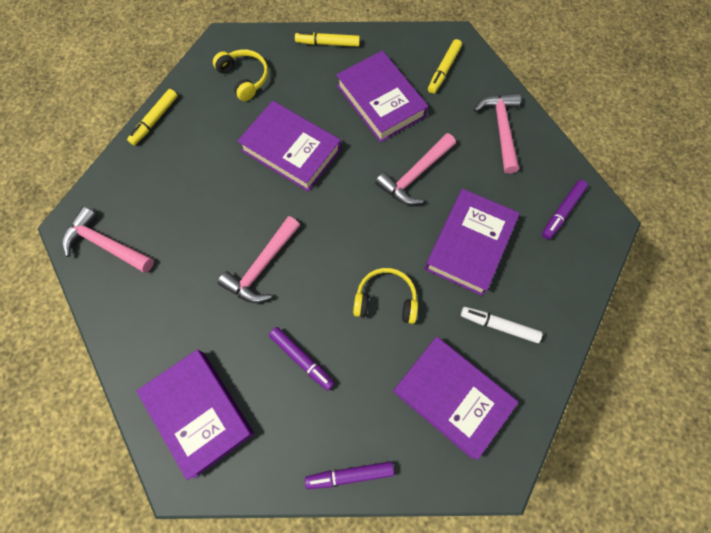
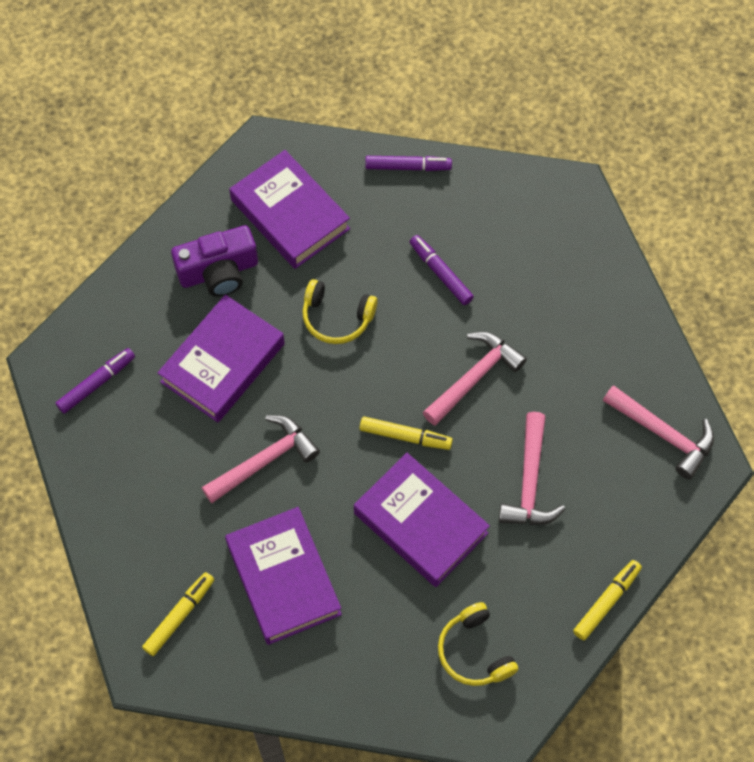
camera: 170 degrees left, 5 degrees down
(199, 412) = (553, 241): purple book -> none
(327, 43) = (341, 694): yellow marker -> yellow marker (405, 436)
(499, 326) = (218, 272): white marker -> purple camera
(501, 129) = (131, 507): pink hammer -> pink hammer (529, 482)

